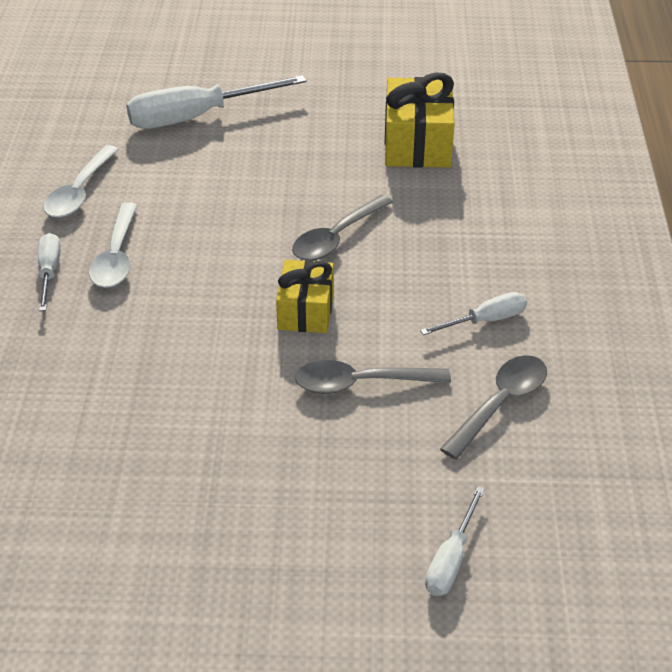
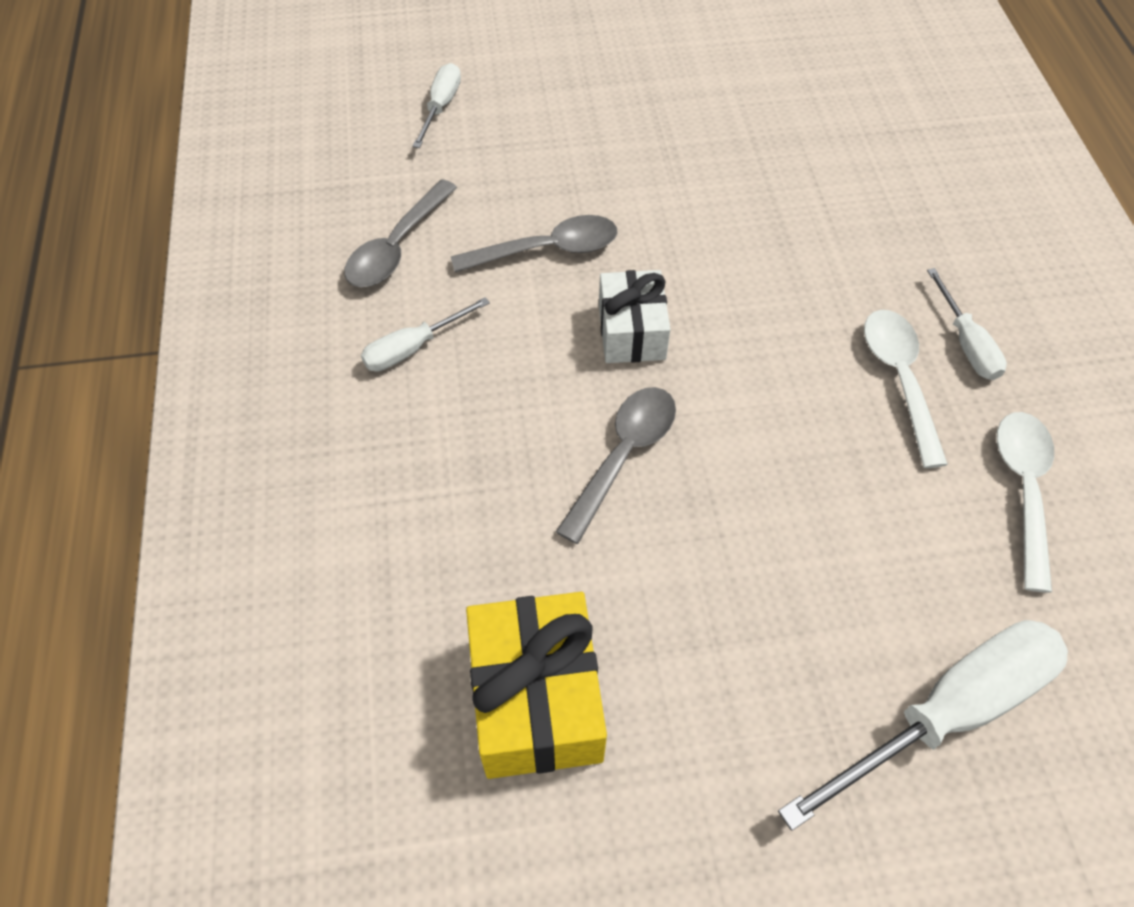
camera: 170 degrees right, 15 degrees up
(305, 311) = (631, 332): yellow gift -> white gift

